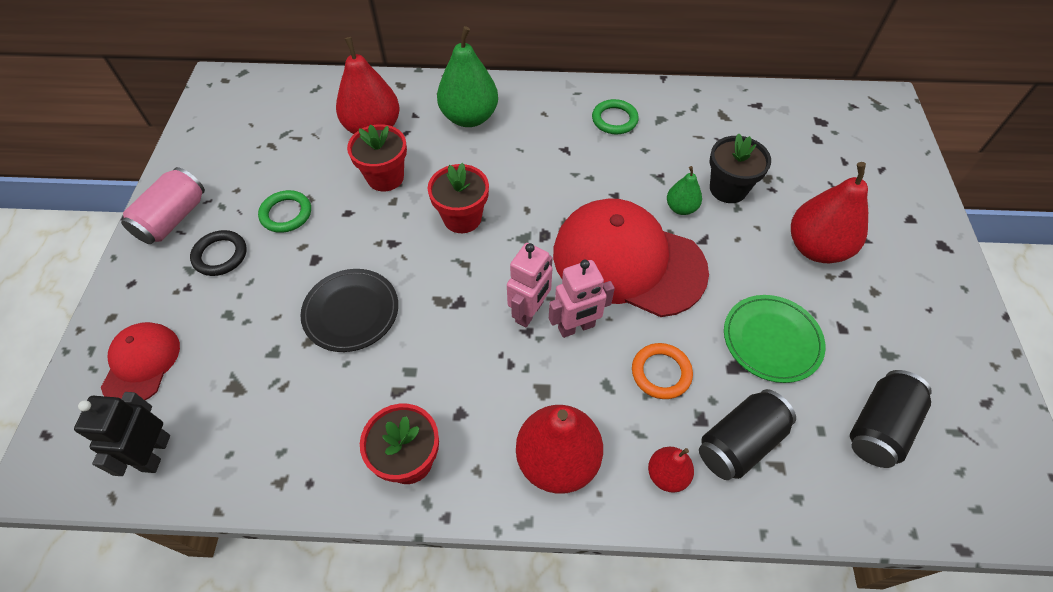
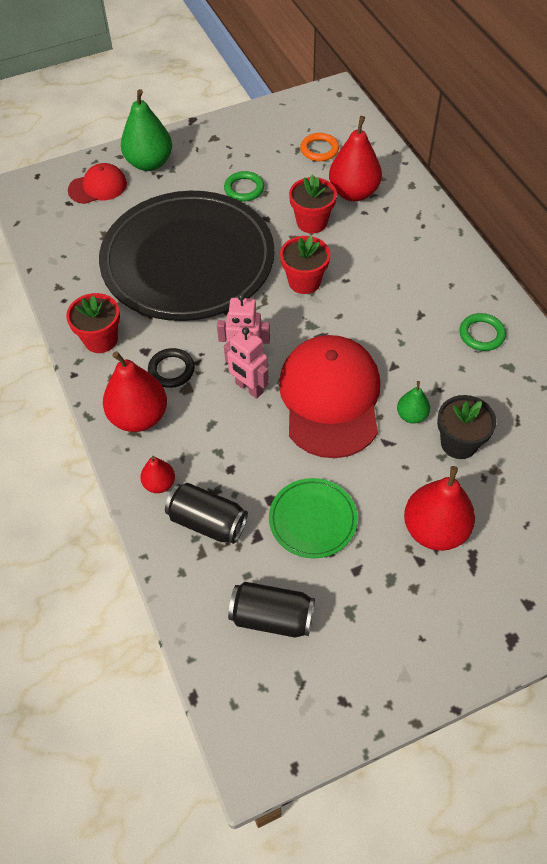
camera: 65 degrees right, 0 degrees up
(155, 453) = (49, 225): black robot -> none
(173, 219) = (204, 140): pink can -> none
(220, 255) = (191, 176): black ring -> black ring (171, 370)
(351, 312) = (188, 261): black plate -> black plate, size x2.41
(469, 117) = (409, 241): green pear -> green pear (149, 163)
(661, 373) = (239, 454): orange ring -> orange ring (319, 149)

